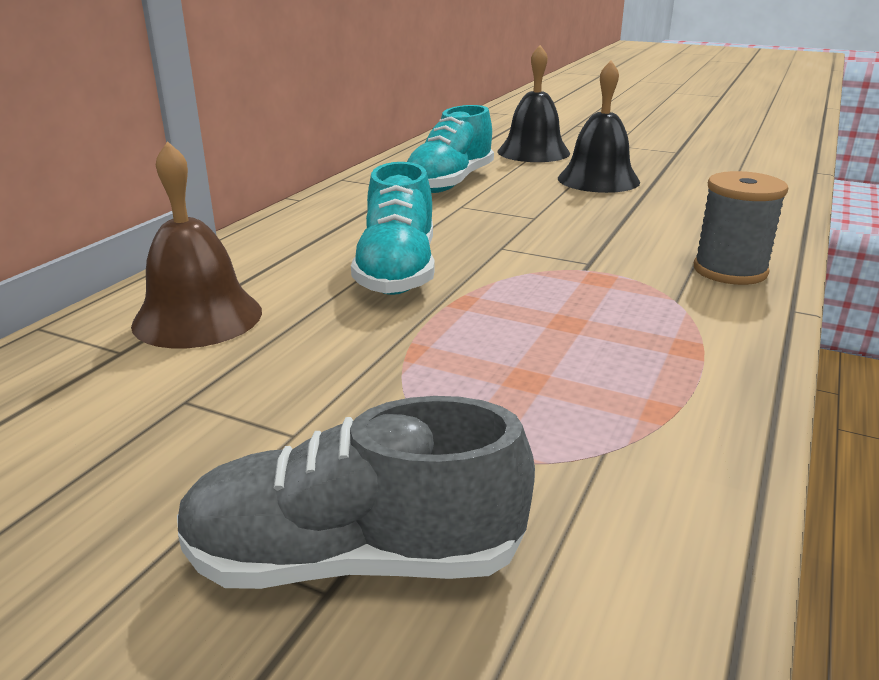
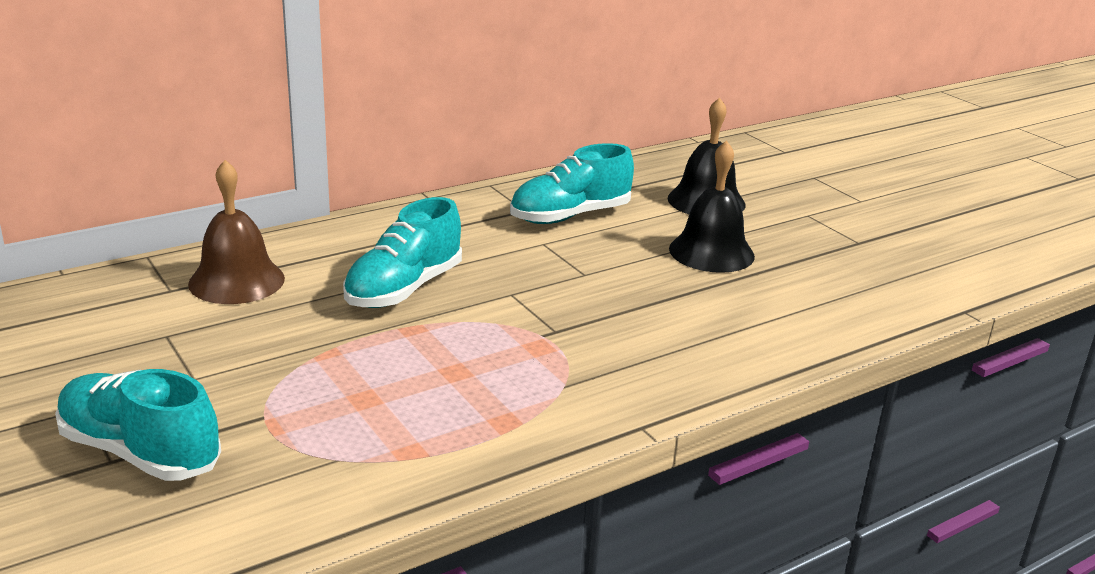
camera: 30 degrees right, 0 degrees up
(355, 559) = (140, 452): grey shoe -> turquoise shoe
(730, 271) = (655, 378): grey spool -> none

